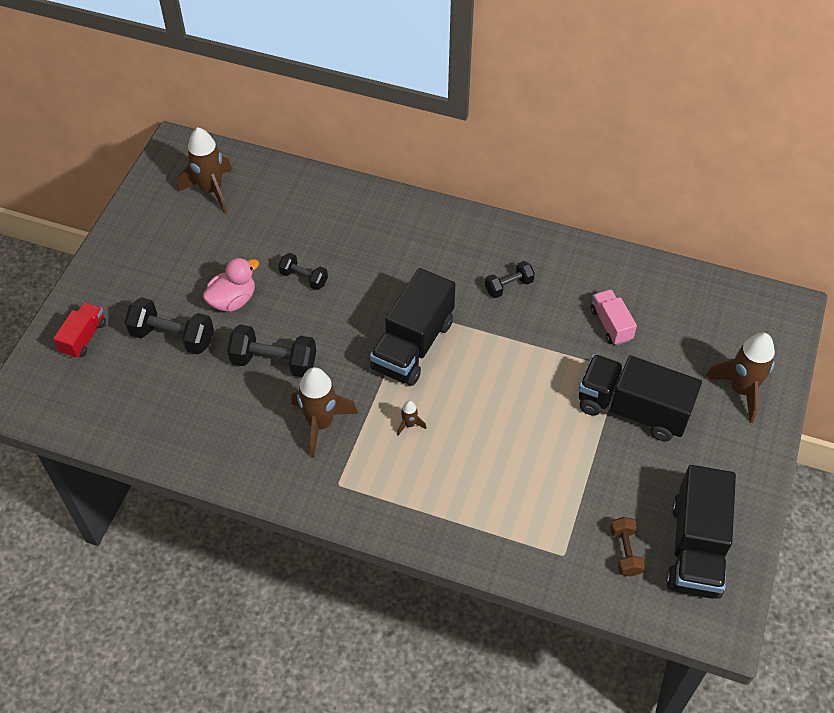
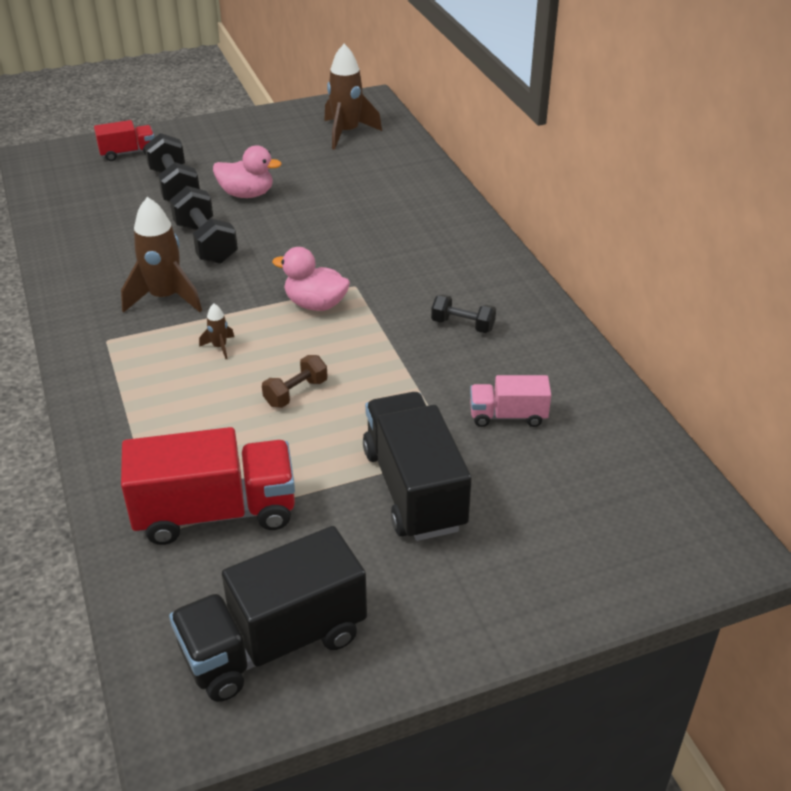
camera: 50 degrees right, 15 degrees down
(304, 278) = (315, 214): black dumbbell -> none
(413, 345) = (315, 304): black truck -> pink duck
(570, 517) = (215, 512): none -> red truck
(611, 324) = (508, 416): pink truck -> pink truck turned 120 degrees counterclockwise
(625, 552) = (210, 580): brown dumbbell -> brown dumbbell (296, 393)
(741, 390) = (553, 568): brown rocket -> none

